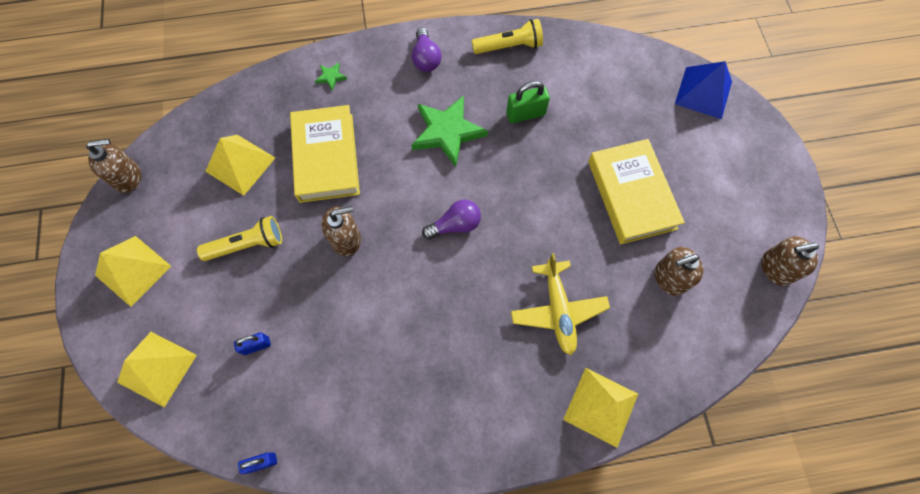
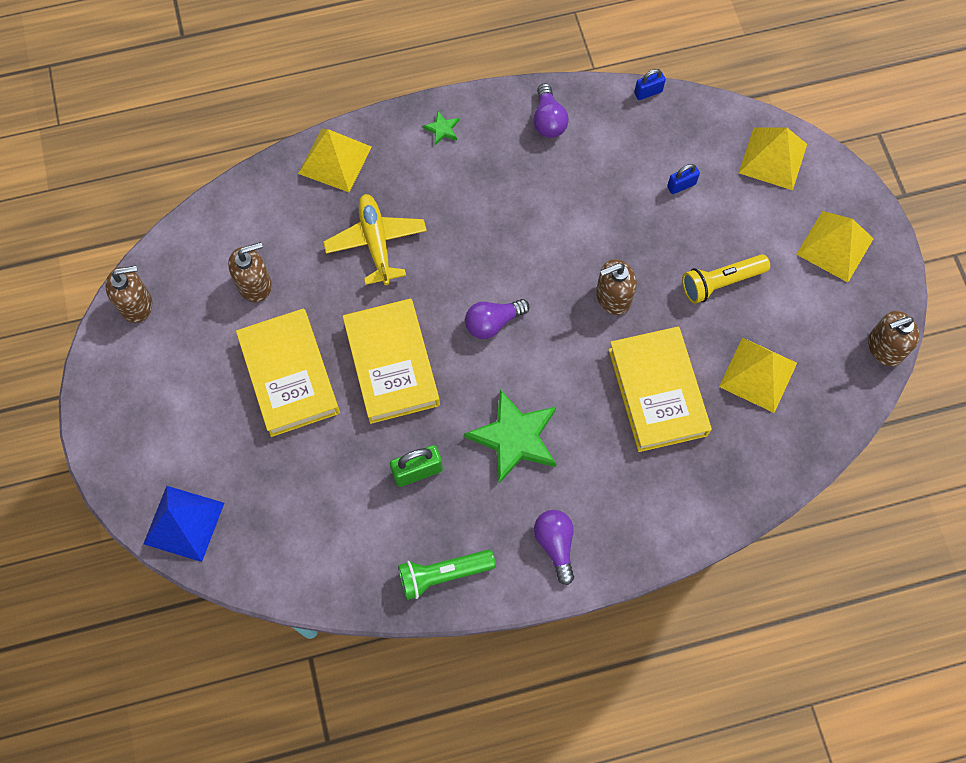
camera: 175 degrees right, 0 degrees up
(331, 77) = (677, 505): green star -> green star (442, 129)
(375, 435) = (548, 120): none -> purple light bulb
(509, 46) = (443, 574): yellow flashlight -> green flashlight
(544, 197) = (392, 364): none -> yellow book

